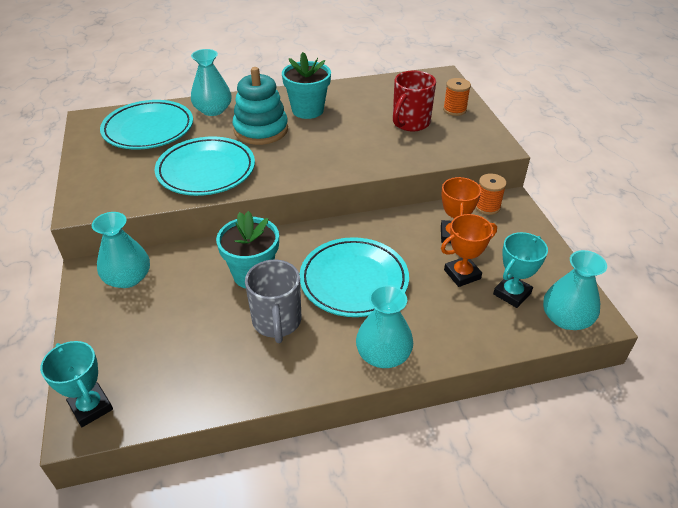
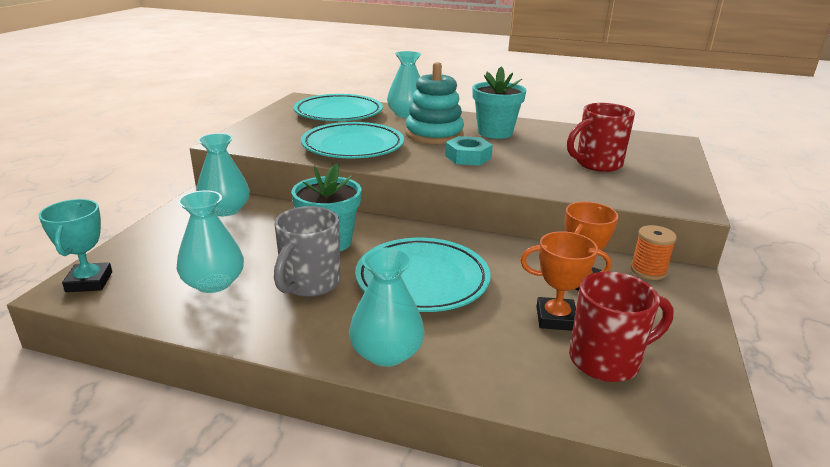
camera: 30 degrees right, 15 degrees down
(312, 149) = (468, 157): none -> turquoise nut
(454, 110) = (663, 167): orange spool -> none
(512, 293) = (607, 360): turquoise trophy -> red mug
(566, 318) = (667, 416): turquoise vase -> turquoise vase (213, 283)

